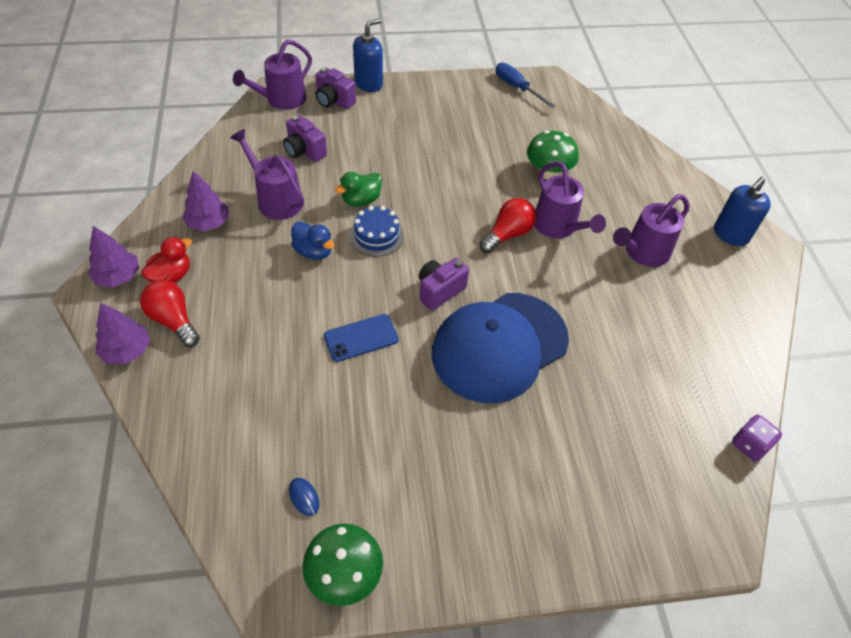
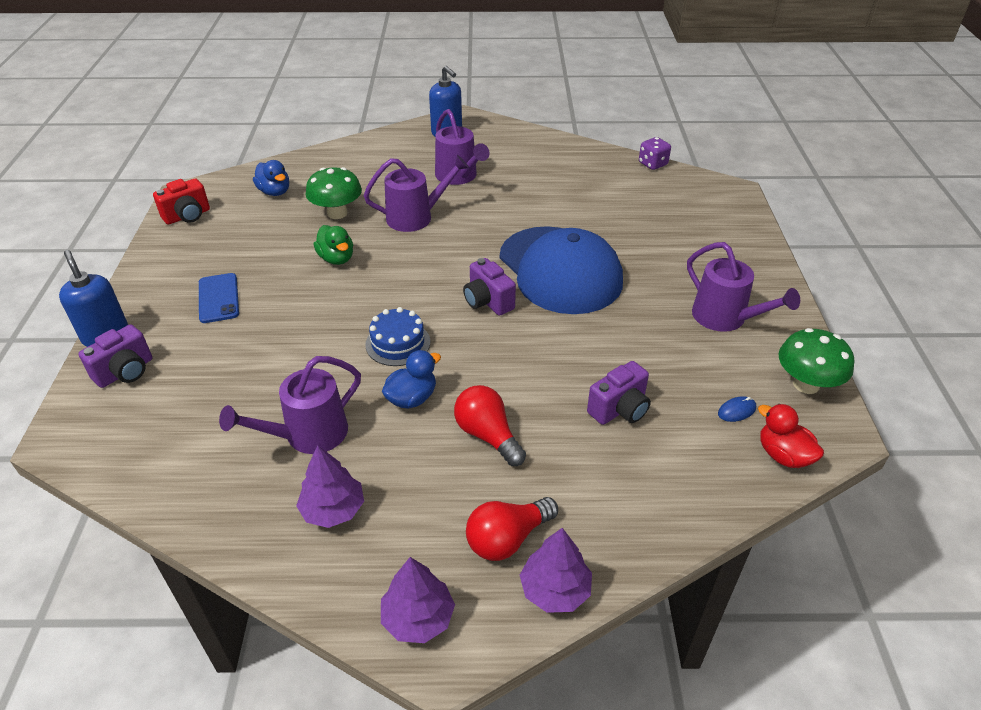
camera: 80 degrees left, 10 degrees down
(171, 276) = (428, 547): red duck -> red duck (783, 455)
(281, 100) = (90, 429): purple watering can -> purple watering can (725, 318)
(304, 151) = (221, 404): purple camera -> purple camera (619, 409)
(361, 200) = (335, 353): green duck -> green duck (336, 258)
(361, 338) = (545, 362): blue phone -> blue phone (218, 298)
(507, 234) = (418, 249): red light bulb -> red light bulb (487, 435)
(517, 88) = (187, 216): blue screwdriver -> red camera
(568, 129) = (275, 192): none -> blue duck

